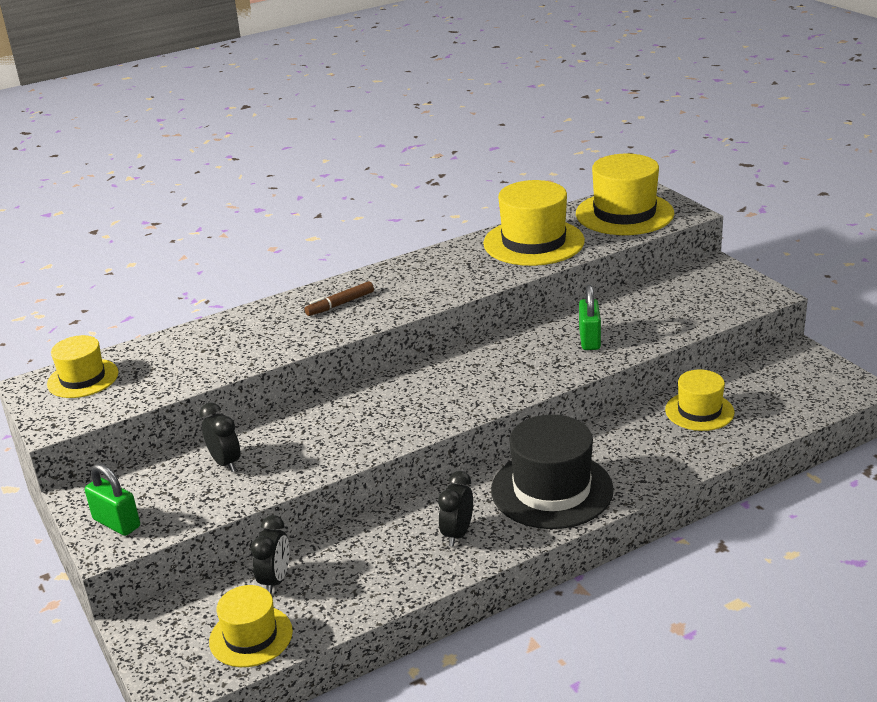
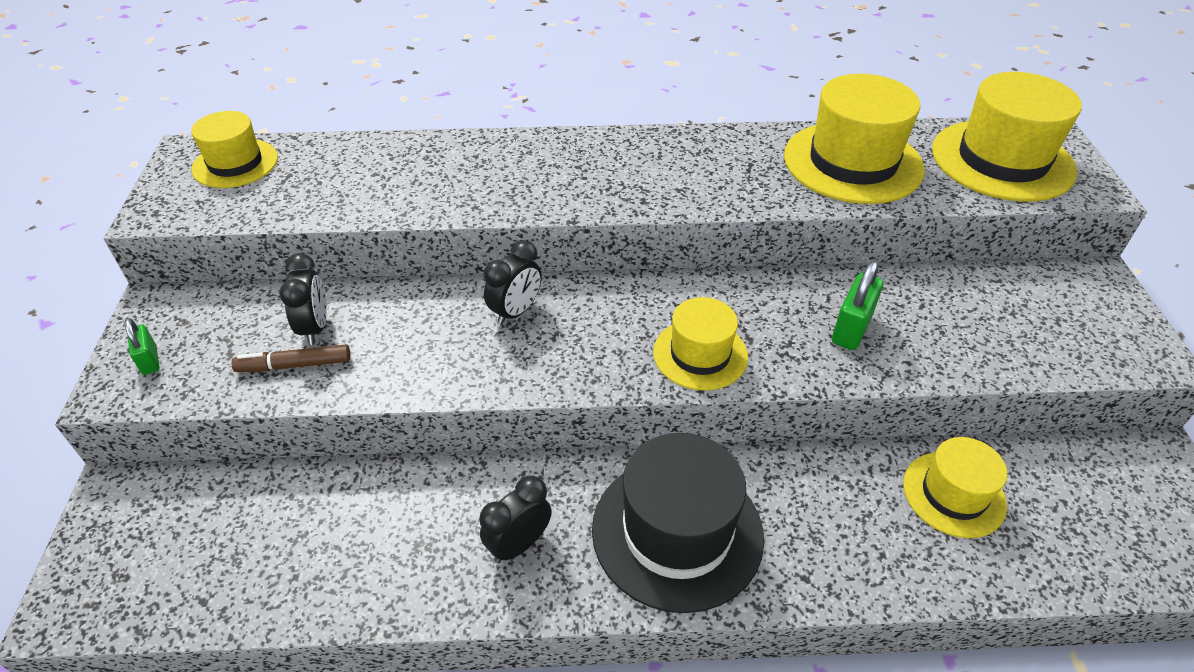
camera: 25 degrees right, 15 degrees up
(116, 523) = (150, 360): green padlock -> green padlock, size x0.63
(251, 636) = (194, 578): yellow hat -> yellow hat (700, 354)
(275, 580) = (282, 506): black clock -> black clock (516, 312)
(340, 304) = (562, 168): brown marker -> brown marker (294, 365)

